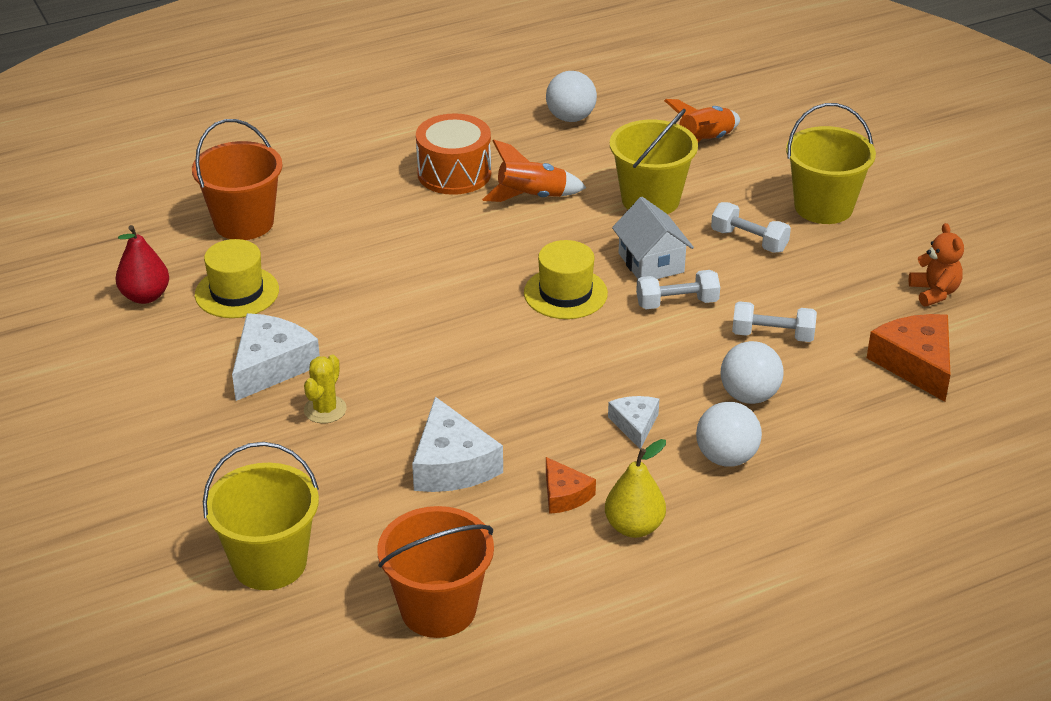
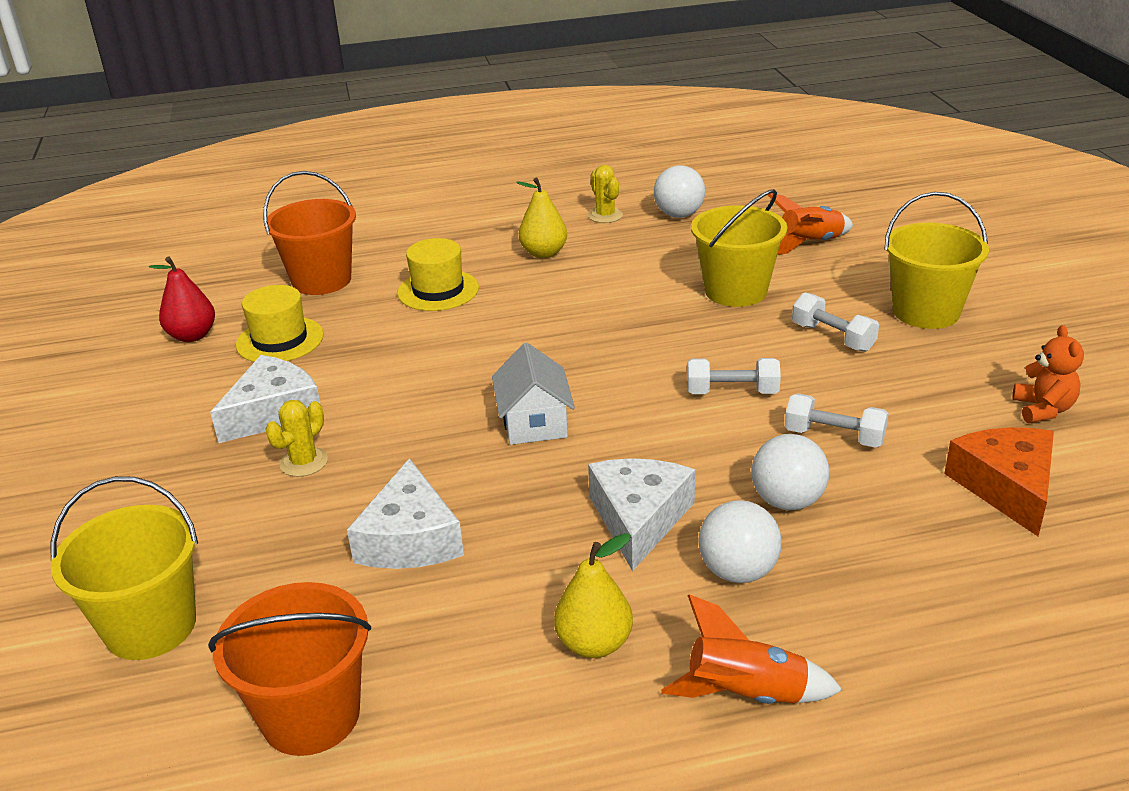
camera: 15 degrees right, 5 degrees down
(454, 173) = (544, 253): orange drum -> yellow pear
(498, 124) = (605, 215): none -> yellow cactus
(532, 197) = (612, 279): orange rocket -> orange rocket (746, 695)
(564, 495) = (524, 591): orange cheese -> none
(565, 293) = (612, 371): yellow hat -> yellow hat (438, 290)
(635, 425) = (639, 519): white cheese -> white cheese, size x1.74
(651, 263) = (716, 350): white house -> white house (534, 422)

